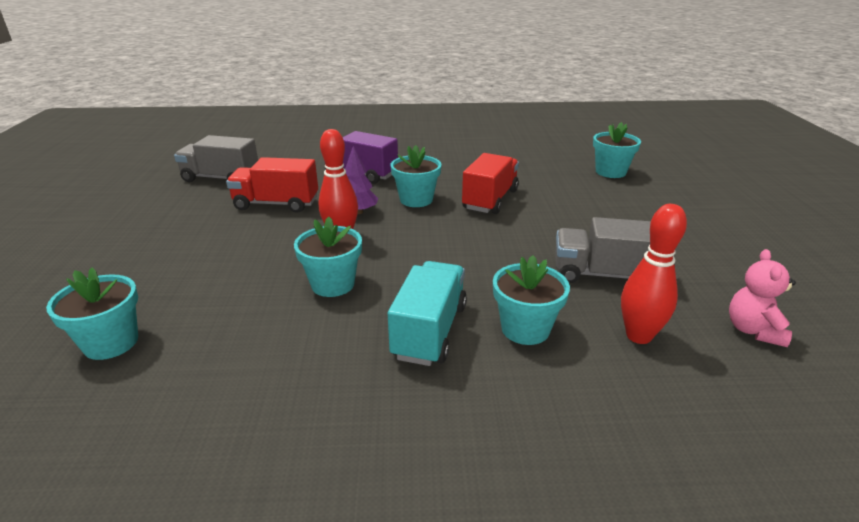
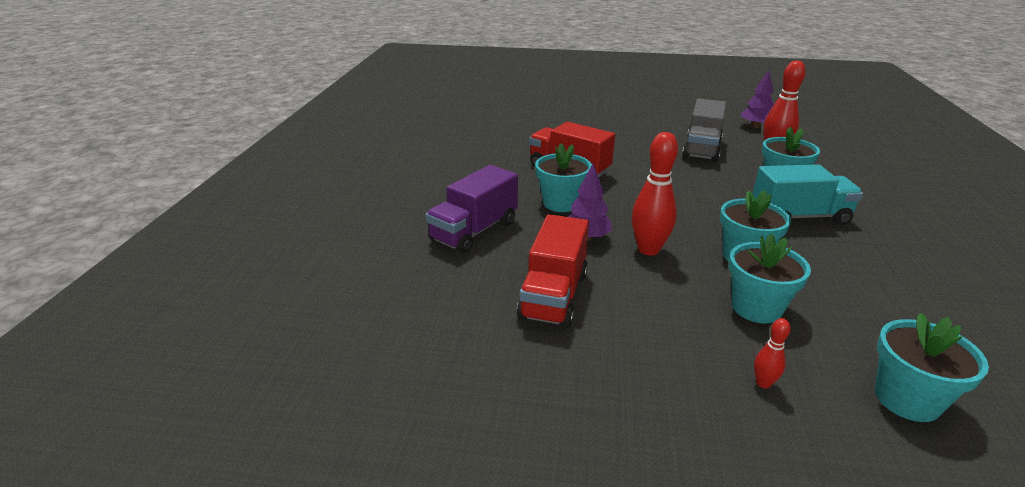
camera: 80 degrees left, 0 degrees up
(158, 277) = (763, 383): none -> red bowling pin
(221, 178) = (436, 357): grey truck -> none
(429, 331) = (799, 217): turquoise truck -> turquoise truck turned 150 degrees clockwise
(610, 172) = (522, 116): turquoise flower pot -> turquoise flower pot (756, 308)
(753, 330) = (755, 126): pink teddy bear -> purple tree

